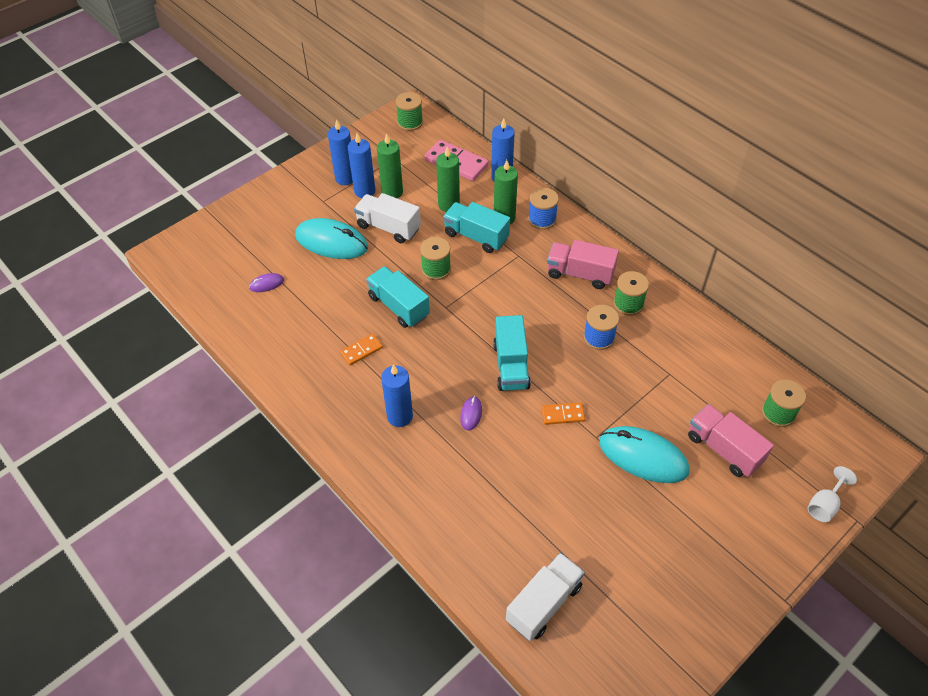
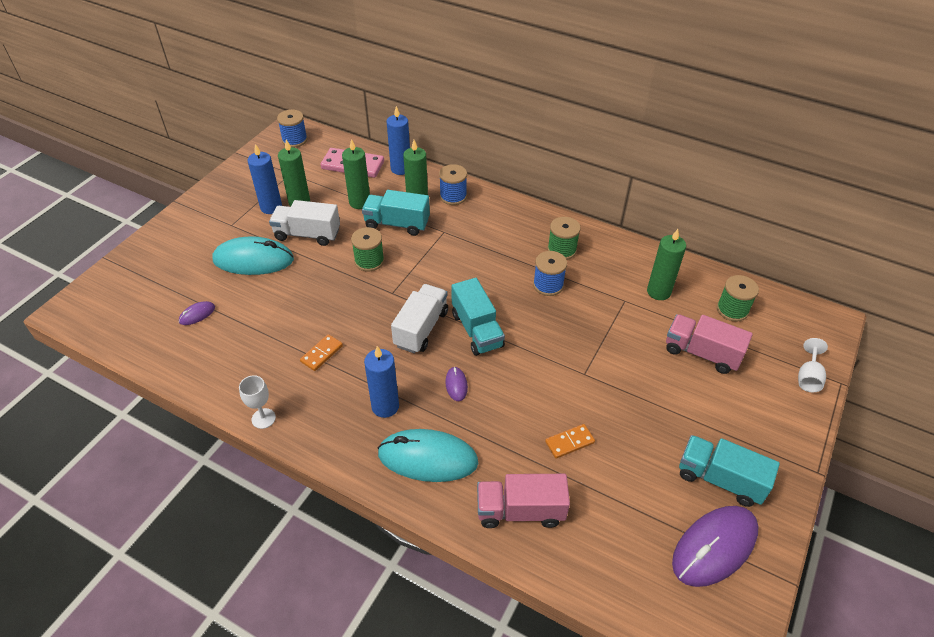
camera: 20 degrees left, 5 degrees down
(292, 397) = (263, 418): none -> white goblet
(345, 178) = (247, 200): blue candle -> none
(398, 306) = (344, 303): turquoise truck -> turquoise truck (720, 479)
(410, 122) = (294, 140): green spool -> blue spool
(544, 603) = (603, 548): white truck -> white truck (421, 328)
(562, 414) = (544, 362): orange domino -> orange domino (569, 442)
(580, 274) = (507, 235): pink truck -> pink truck (520, 511)
(643, 456) = (634, 379): turquoise mouse -> turquoise mouse (428, 458)
(647, 636) = (714, 547): none -> purple mouse
(709, 374) = (658, 292): none -> green candle

